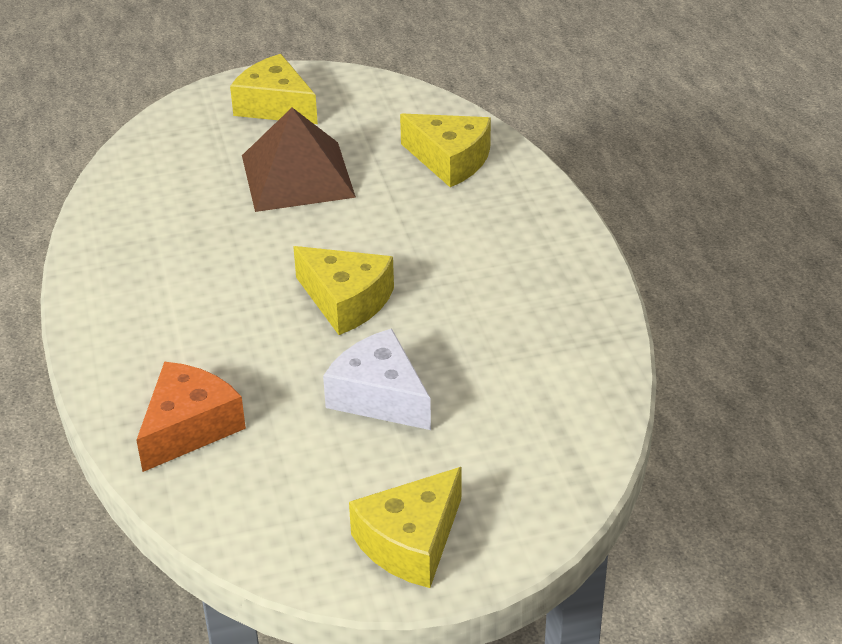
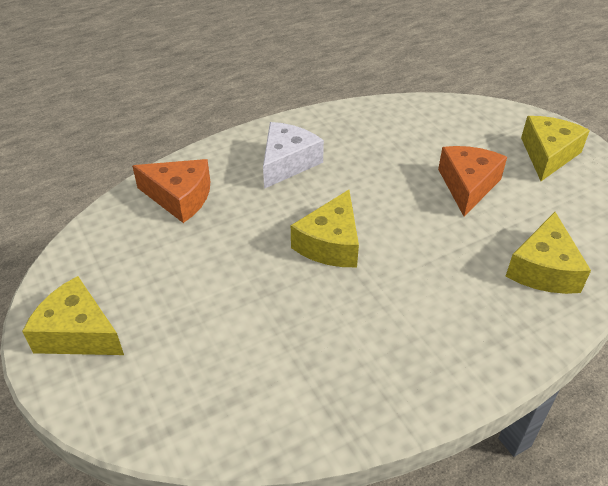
camera: 75 degrees right, 5 degrees up
(297, 176) = (467, 185): brown pyramid -> orange cheese
(379, 396) = (228, 284): white cheese -> white cheese (287, 163)

